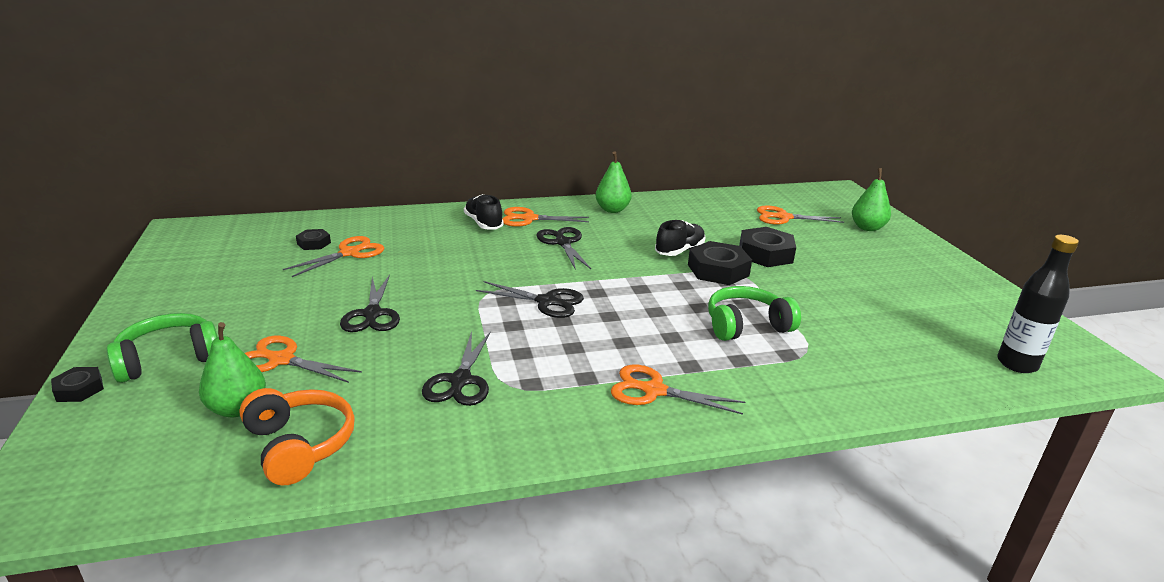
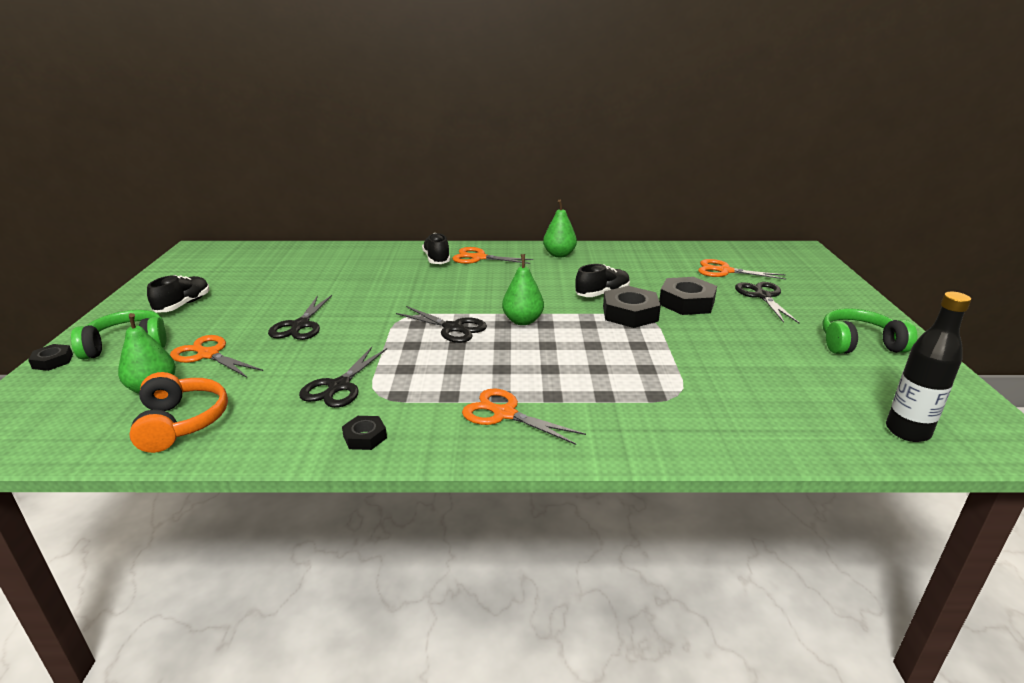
camera: 15 degrees right, 0 degrees up
(210, 301) = (183, 305): none -> black shoe
(314, 243) = (288, 266): black nut -> black nut (365, 437)
(350, 253) = (312, 276): orange scissors -> none
(563, 242) = (497, 279): black scissors -> black scissors (762, 296)
(746, 325) = (629, 365): green headphones -> green headphones (859, 344)
(867, 228) = (810, 286): green pear -> green pear (523, 321)

